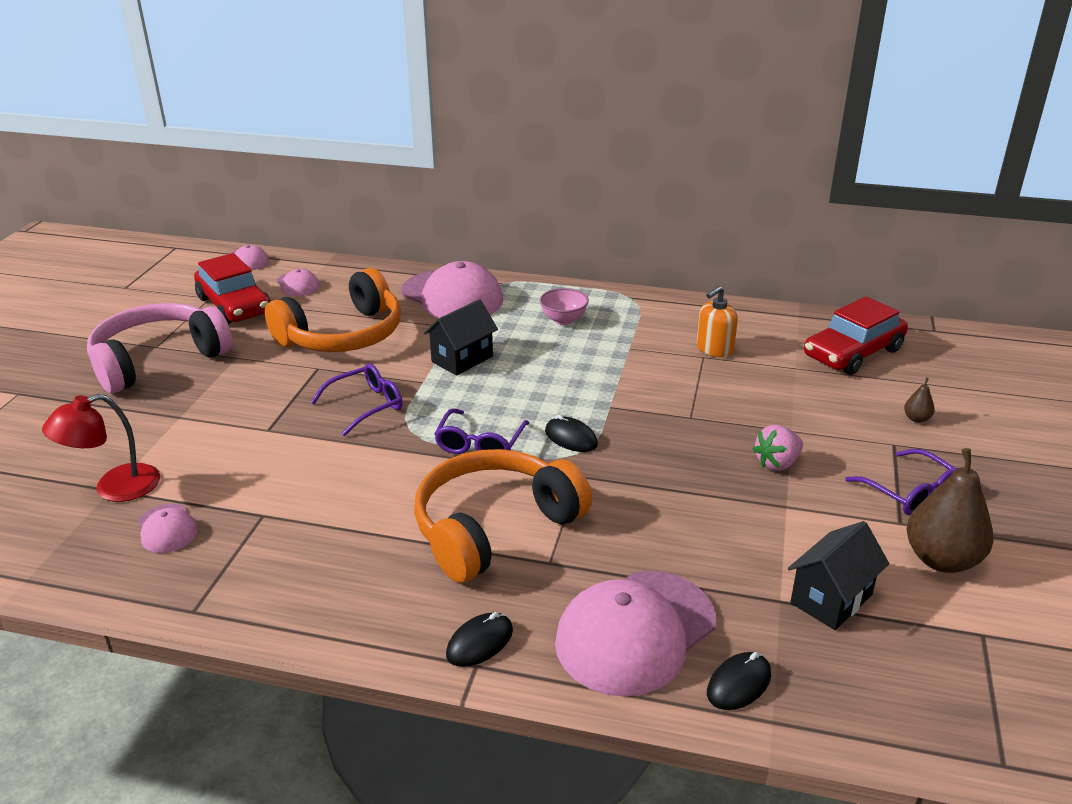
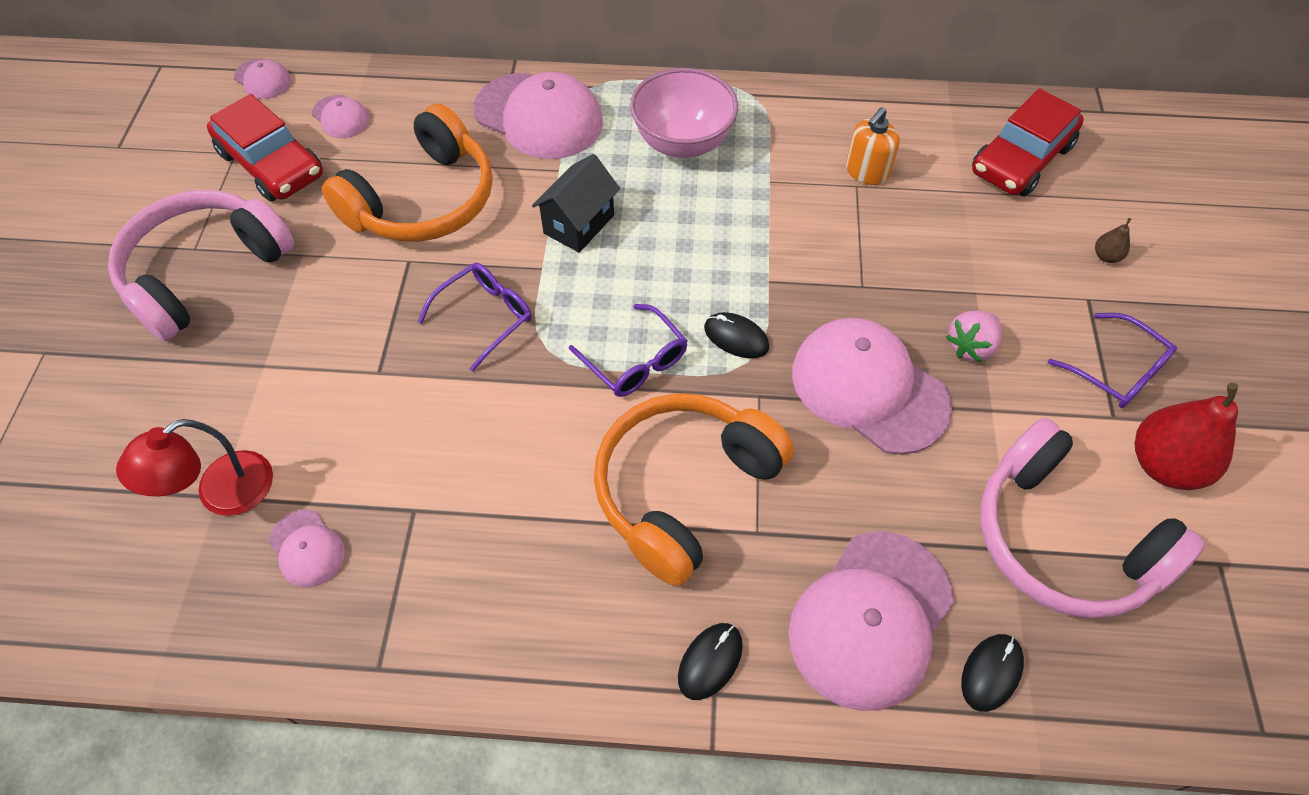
camera: 10 degrees left, 25 degrees up
(480, 444) = (635, 361): purple glasses -> purple glasses turned 45 degrees counterclockwise
(563, 320) = (682, 143): pink bowl -> pink bowl, size x1.78
(677, 481) = (869, 388): none -> pink cap
(831, 599) = (1062, 539): black house -> pink headphones
(941, 559) = (1164, 465): brown pear -> red pear

